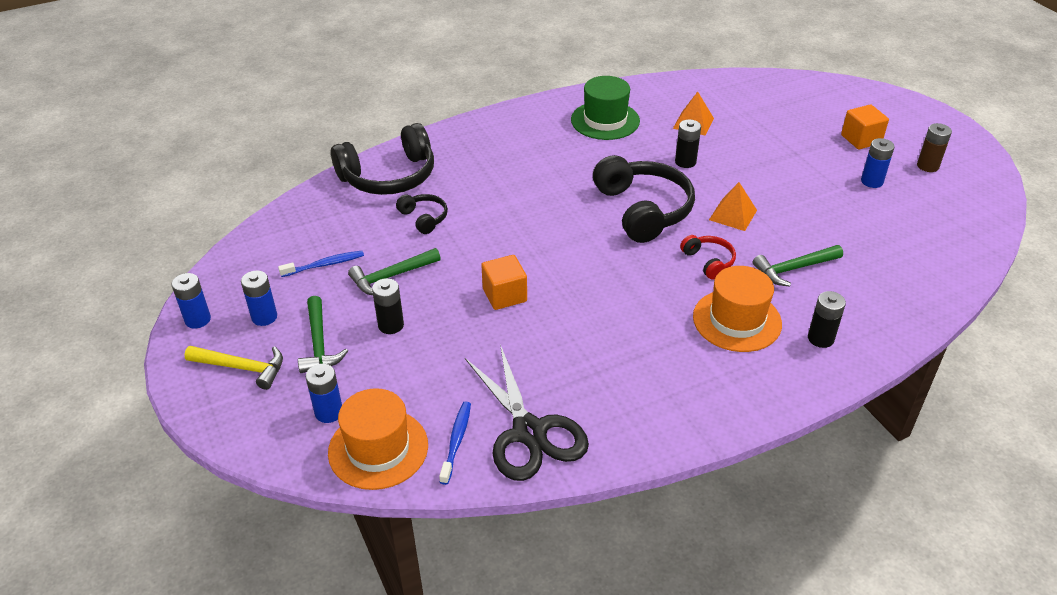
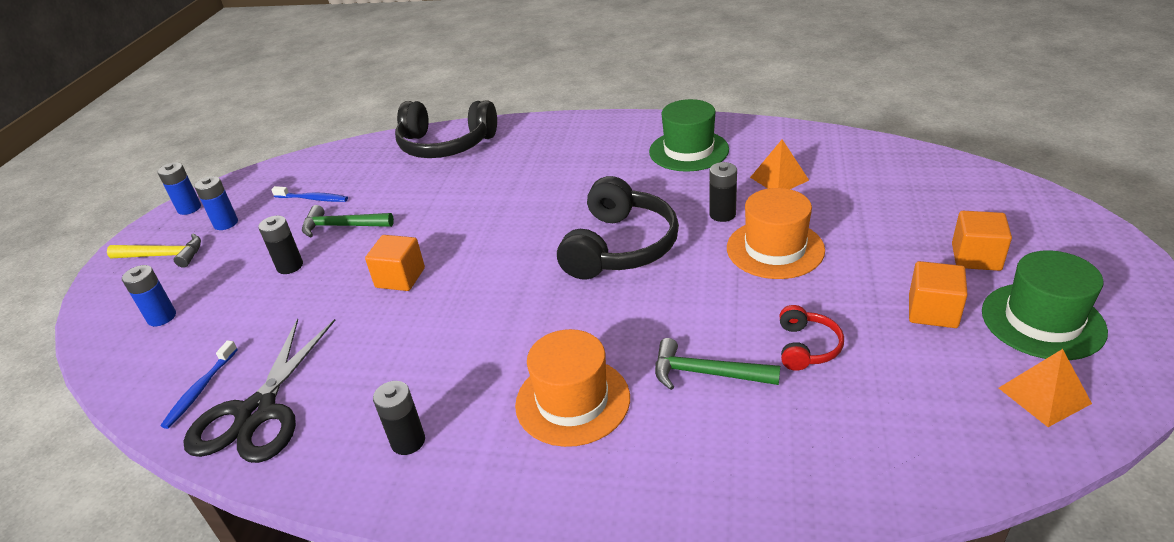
camera: 40 degrees right, 5 degrees down
(242, 368) = (164, 256): yellow hammer -> yellow hammer turned 45 degrees counterclockwise
(319, 343) = (228, 259): green hammer -> none
(378, 448) = (148, 365): orange hat -> orange hat (775, 249)
(424, 218) = (427, 187): black headphones -> none
(456, 441) = (200, 389): blue toothbrush -> blue toothbrush turned 150 degrees clockwise
(709, 261) = (621, 325): red headphones -> red headphones (807, 347)
(733, 215) = (708, 286): orange pyramid -> orange pyramid (1044, 395)
(820, 338) = (640, 469): black battery -> black battery (408, 441)
(872, 181) = (932, 311): blue battery -> orange cube
(927, 166) = (1042, 321): brown battery -> green hat

